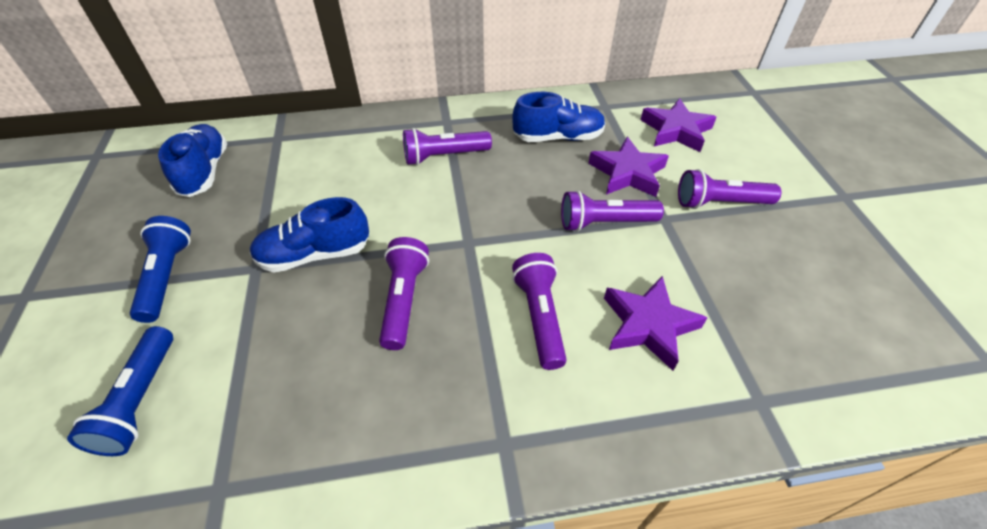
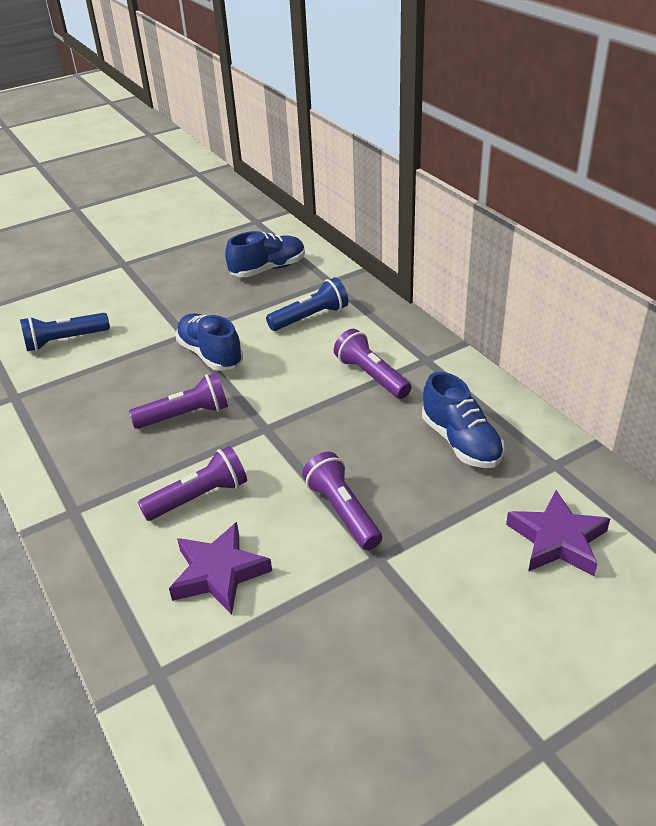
camera: 70 degrees right, 10 degrees down
(167, 276) = (160, 304): blue flashlight -> blue flashlight (310, 317)
(627, 173) = (437, 512): purple star -> none
(720, 203) = (437, 605): purple flashlight -> none

